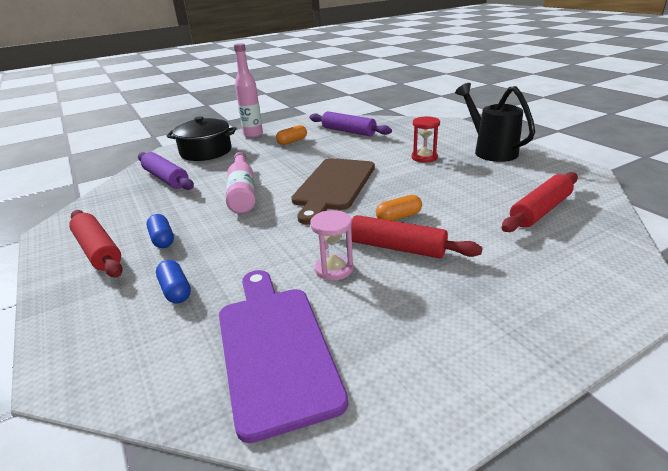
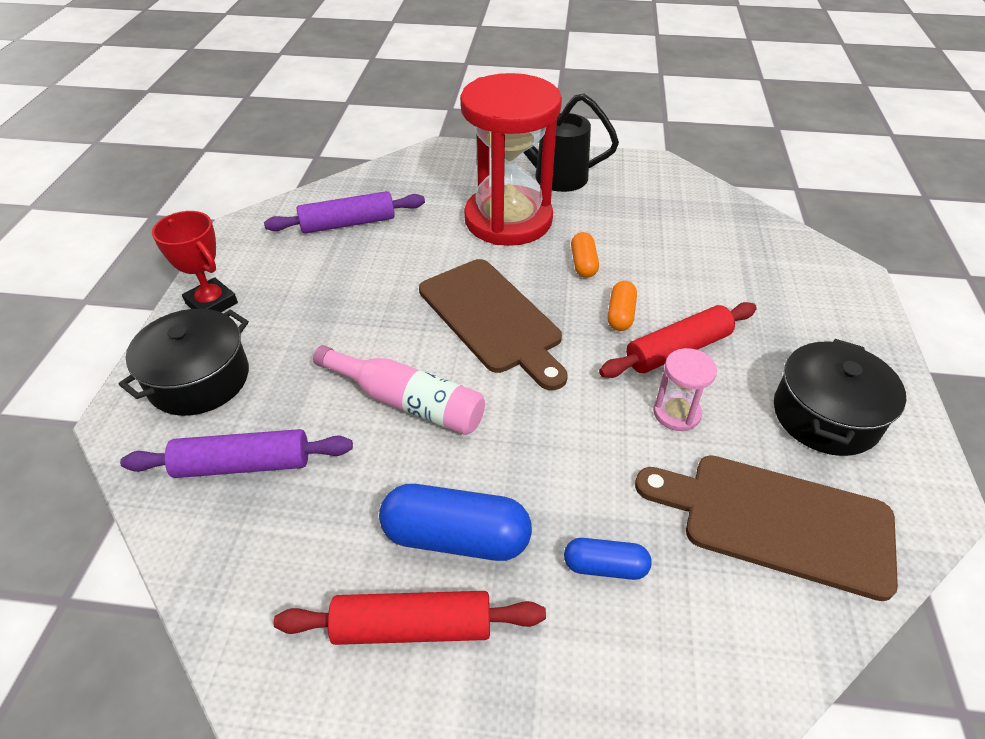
camera: 55 degrees left, 15 degrees up
(162, 239) = (456, 537): blue capsule -> blue capsule, size x1.81
(253, 135) = (212, 303): pink bottle -> red trophy
(275, 348) = (777, 521): purple cutting board -> brown cutting board
(292, 141) = (302, 282): orange capsule -> orange capsule (583, 264)
(421, 337) = (825, 415): none -> black pot
(424, 157) = (508, 220): red hourglass -> red hourglass, size x2.47
(540, 211) = (699, 232): red rolling pin -> none

